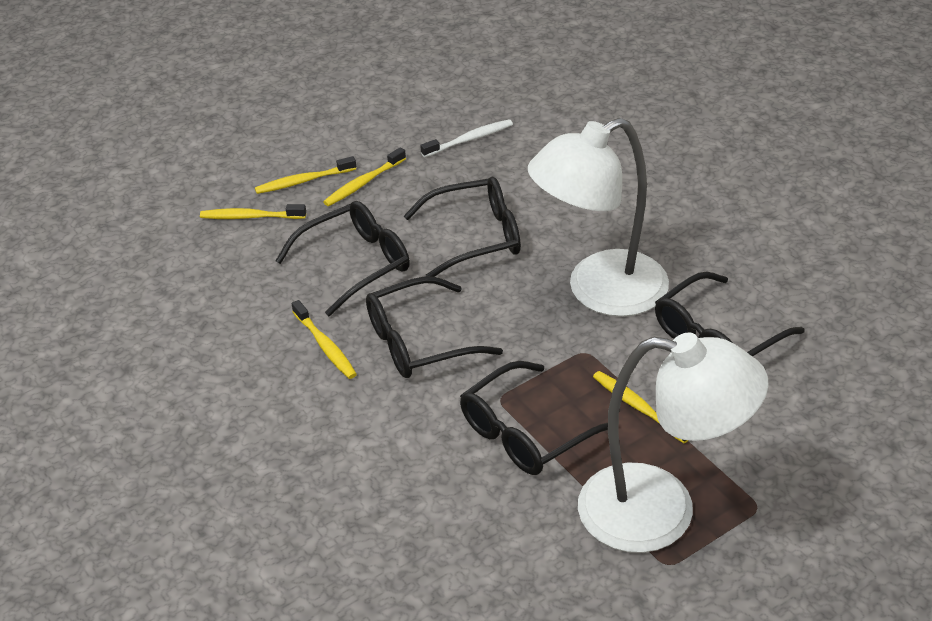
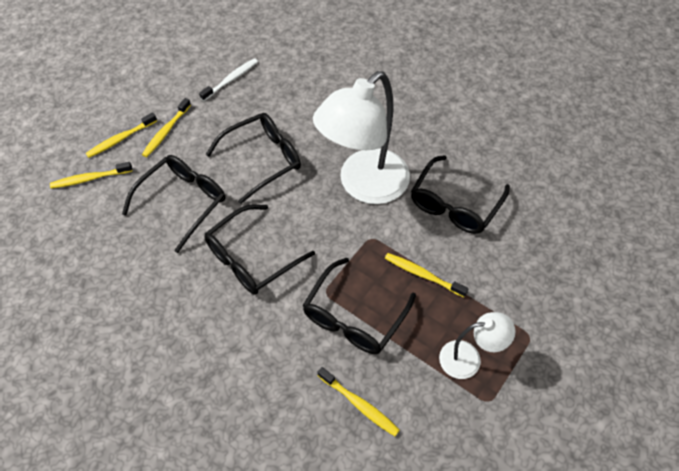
camera: 20 degrees left, 15 degrees up
(325, 346) = (183, 279): yellow toothbrush -> yellow toothbrush (359, 404)
(661, 512) = (469, 358): white lamp -> white lamp, size x0.50

